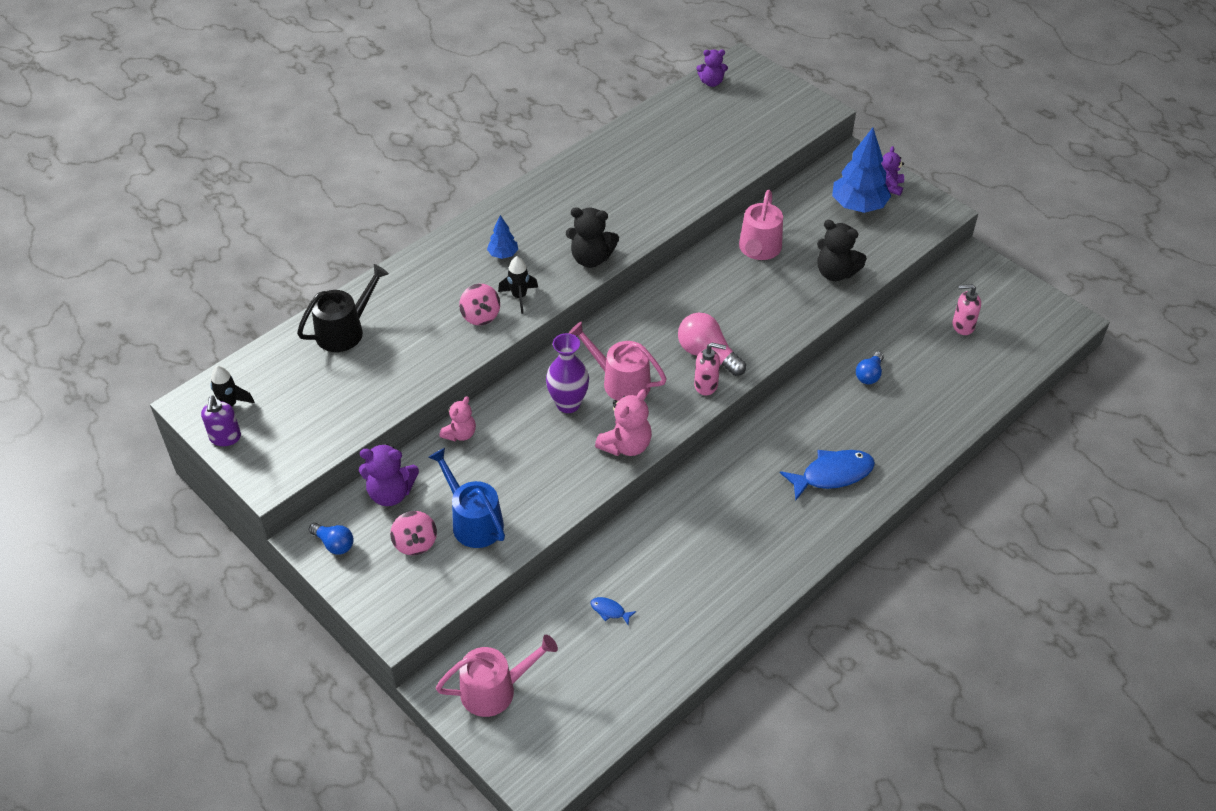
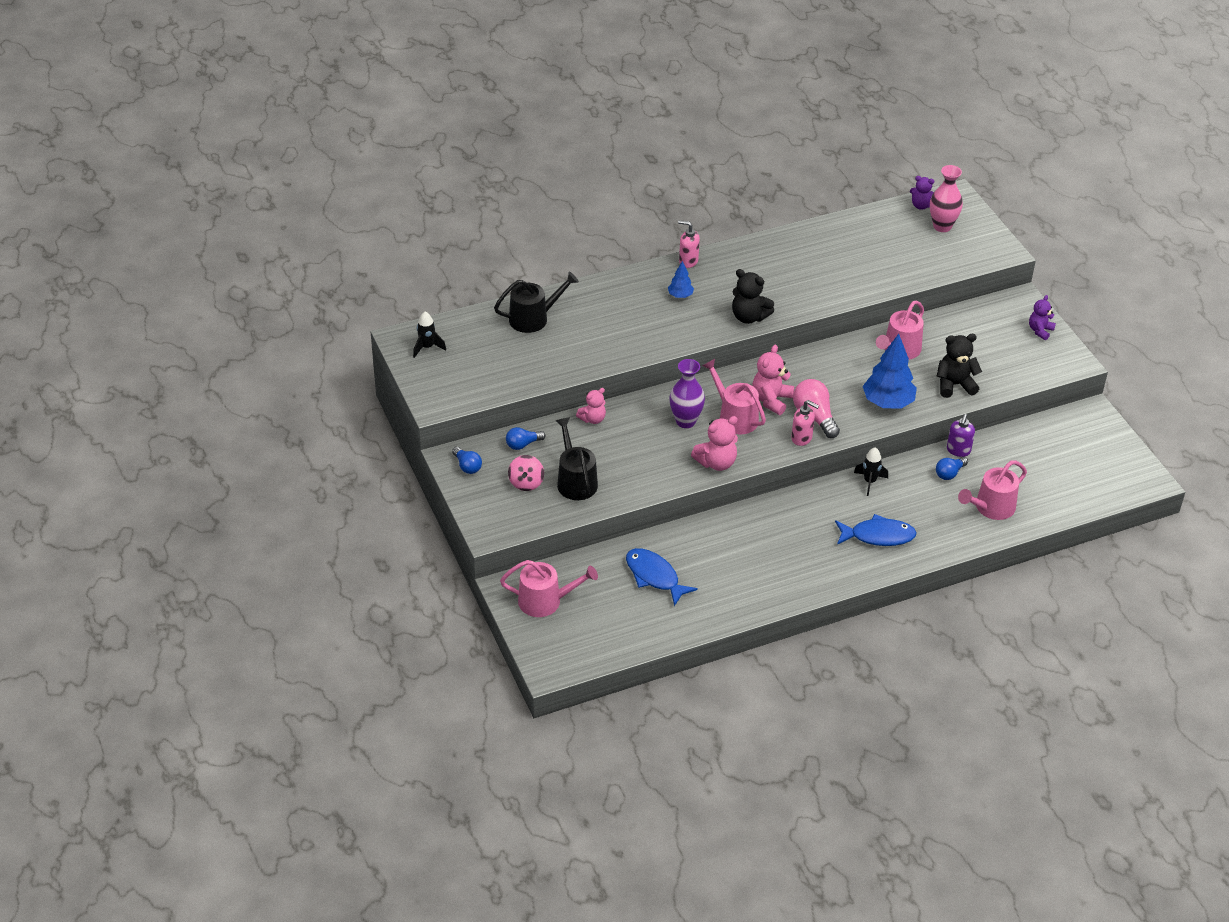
camera: 20 degrees right, 5 degrees down
(225, 438) = (415, 368): purple soap dispenser -> purple soap dispenser (958, 450)
(390, 493) = (523, 444): purple teddy bear -> blue light bulb
(473, 521) = (575, 481): blue watering can -> black watering can
(480, 316) = (641, 335): pink spinning top -> none
(519, 297) = (678, 330): black rocket -> black rocket (869, 482)
(610, 611) = (654, 576): blue fish -> blue fish, size x2.22
(651, 349) = (771, 400): none -> pink teddy bear
(744, 99) = (942, 226): none -> pink vase
(835, 272) = (954, 385): black teddy bear -> black teddy bear turned 120 degrees clockwise
(858, 206) = (1004, 339): blue tree -> blue tree (887, 402)
(932, 401) = (991, 507): none -> pink watering can
(962, 326) = (1051, 459): pink soap dispenser -> pink soap dispenser (688, 261)

